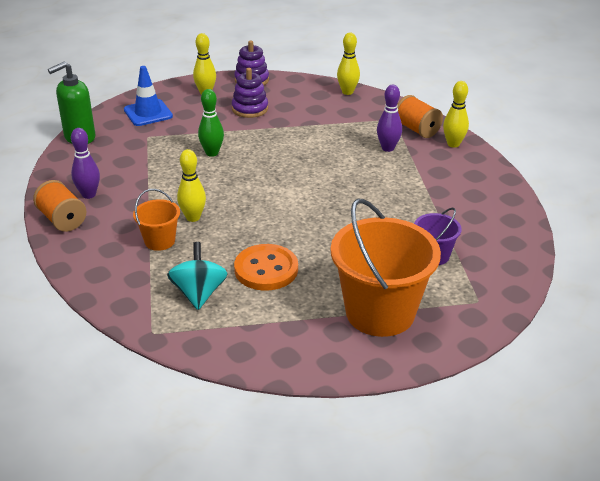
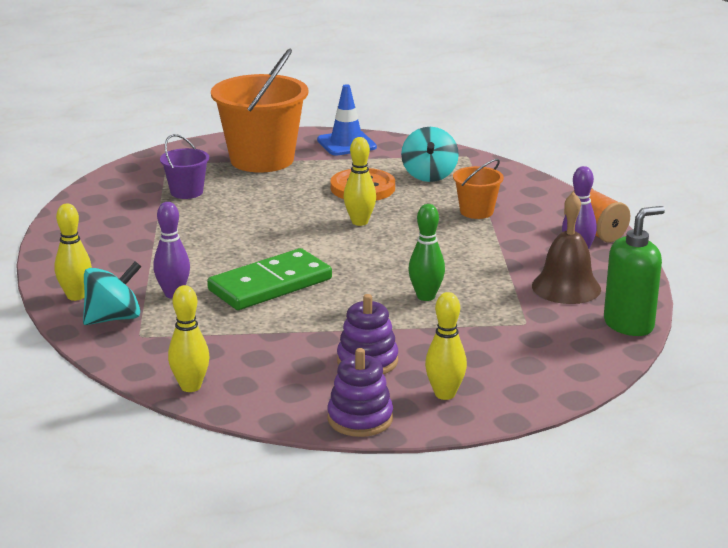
camera: 175 degrees left, 10 degrees down
(109, 164) = (566, 287): none -> brown bell
(148, 113) = (537, 360): blue traffic cone -> blue traffic cone (346, 144)
(193, 217) = (443, 229): yellow bowling pin -> yellow bowling pin (359, 222)
(323, 158) = (270, 284): none -> green domino
(417, 129) = (113, 318): orange spool -> turquoise spinning top

